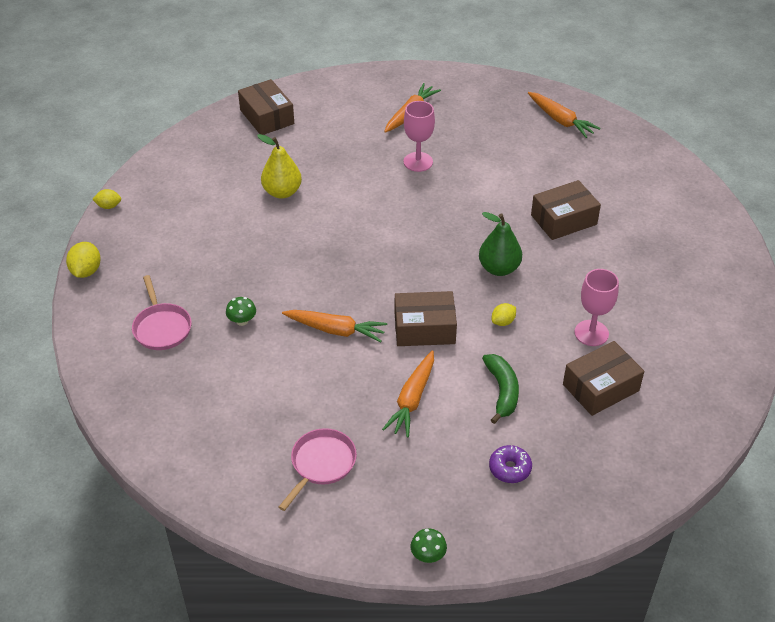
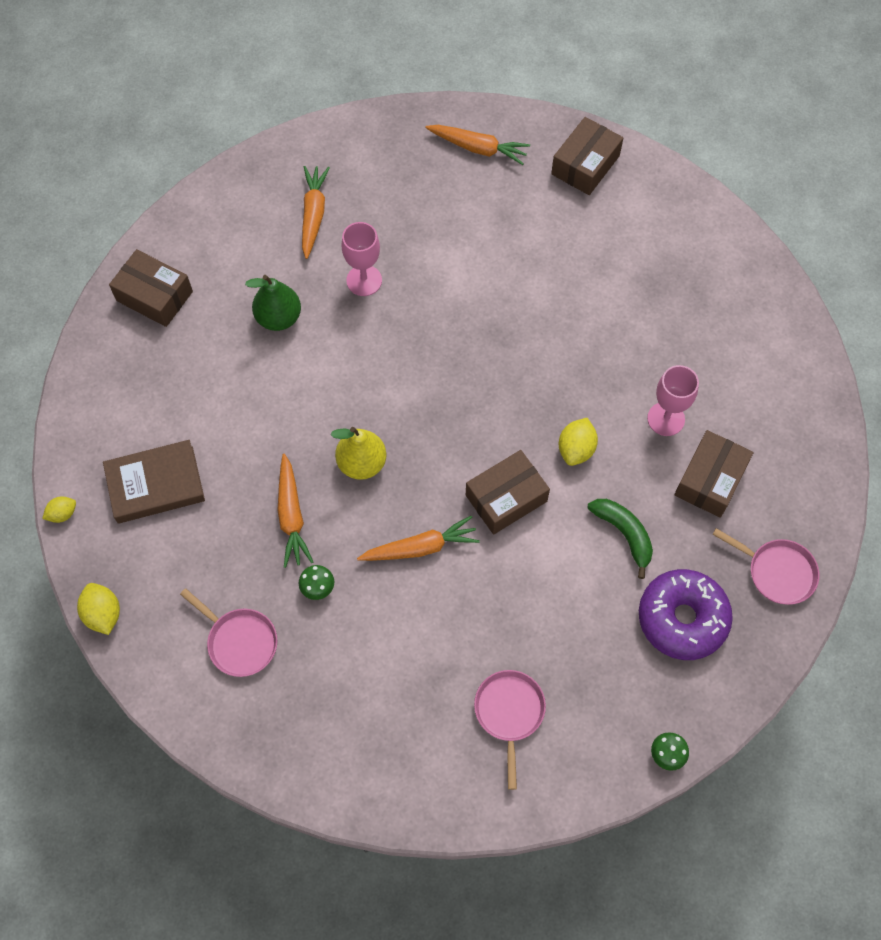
camera: 30 degrees left, 20 degrees up
(181, 215) = (155, 484): none -> brown book
(282, 192) = (245, 396): yellow pear -> yellow pear (362, 463)
(412, 399) = (547, 590): orange carrot -> orange carrot (291, 516)
(499, 268) = (533, 383): green pear -> green pear (279, 318)
(503, 322) = (576, 449): yellow lemon -> yellow lemon, size x1.55
(510, 468) = (682, 618): purple donut -> purple donut, size x2.03
(563, 220) = (559, 286): brown box -> brown box (585, 165)
(616, 474) = (777, 572): none -> pink pan

